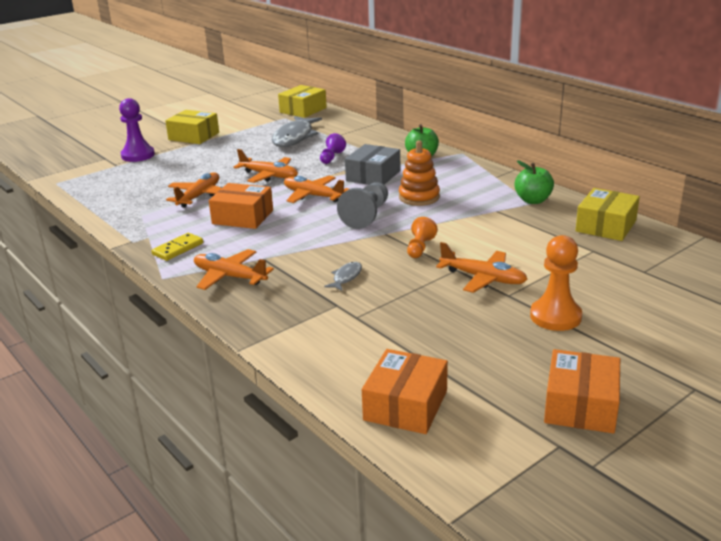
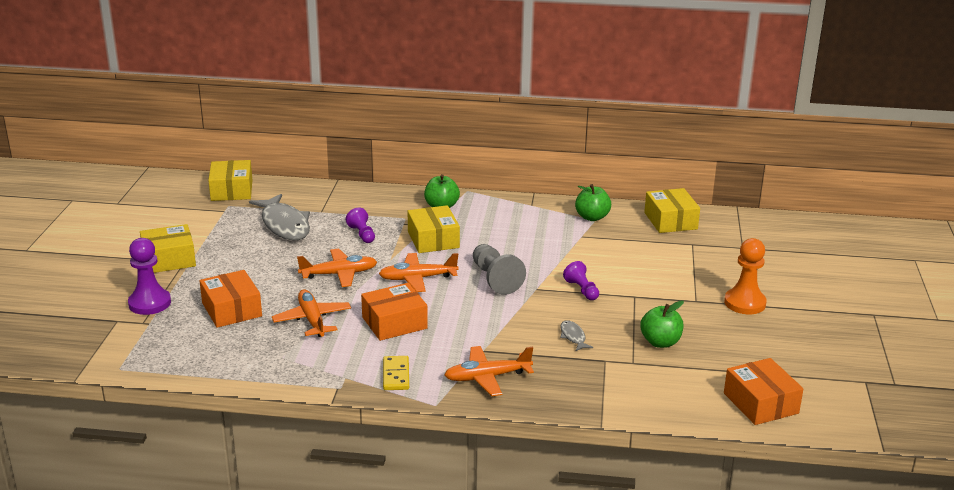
camera: 45 degrees left, 0 degrees up
(373, 176) = (433, 240): grey box -> yellow box
(410, 312) = (660, 342): none -> green apple
(419, 197) = (506, 246): orange stacking toy -> none
(420, 248) = (582, 290): orange pawn -> purple pawn
(483, 278) = (662, 295): orange plane -> none
(580, 405) = (841, 353): orange box -> orange box (232, 309)

